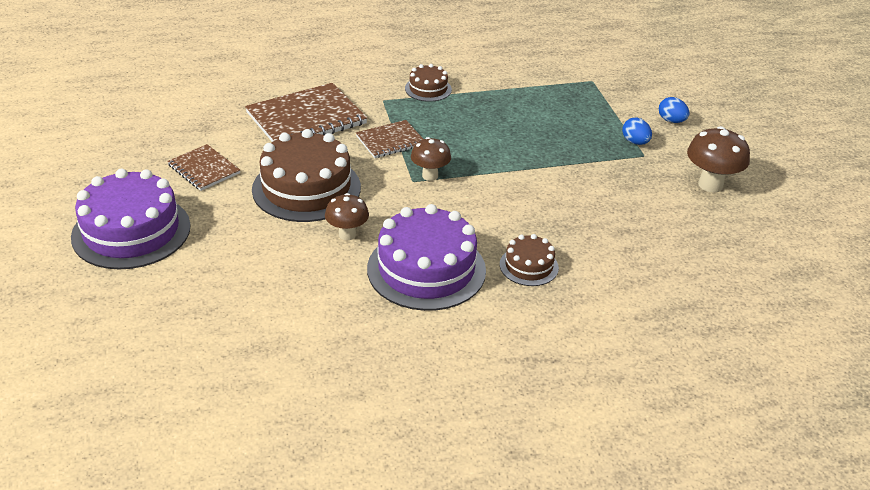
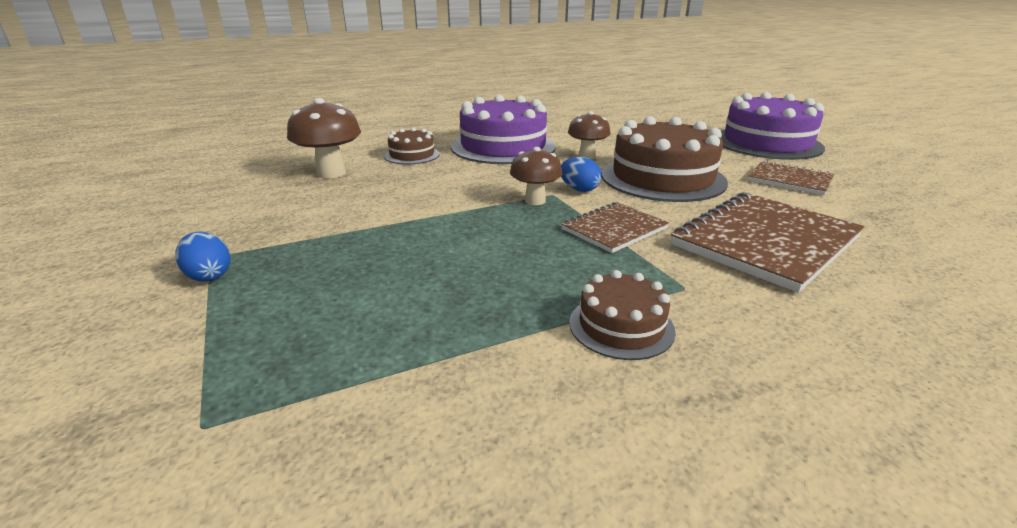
camera: 170 degrees right, 10 degrees down
(671, 121) = (83, 330): blue egg -> blue egg (579, 189)
(710, 185) = (138, 232): brown mushroom -> brown mushroom (331, 173)

